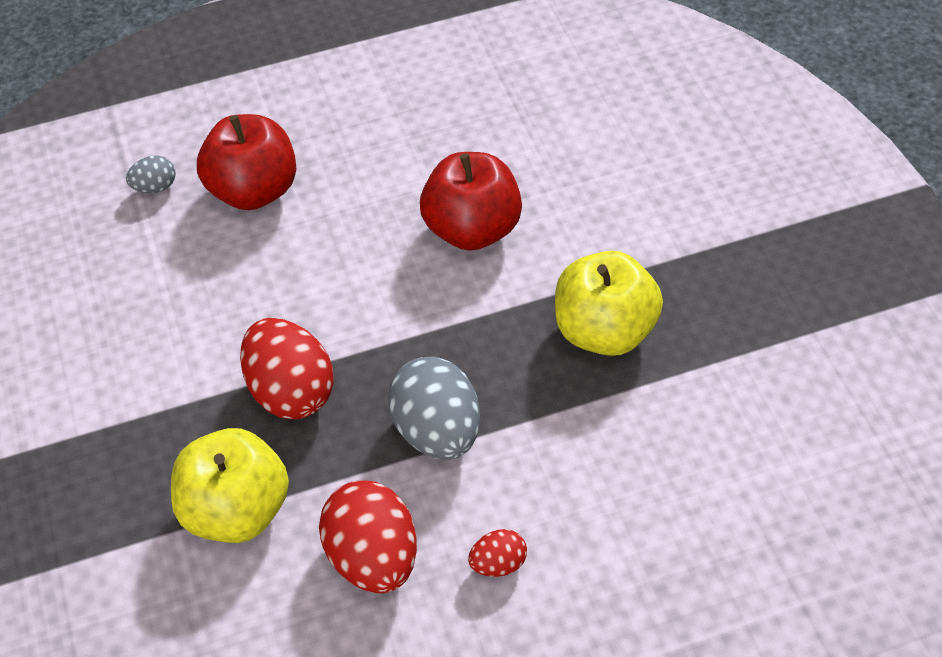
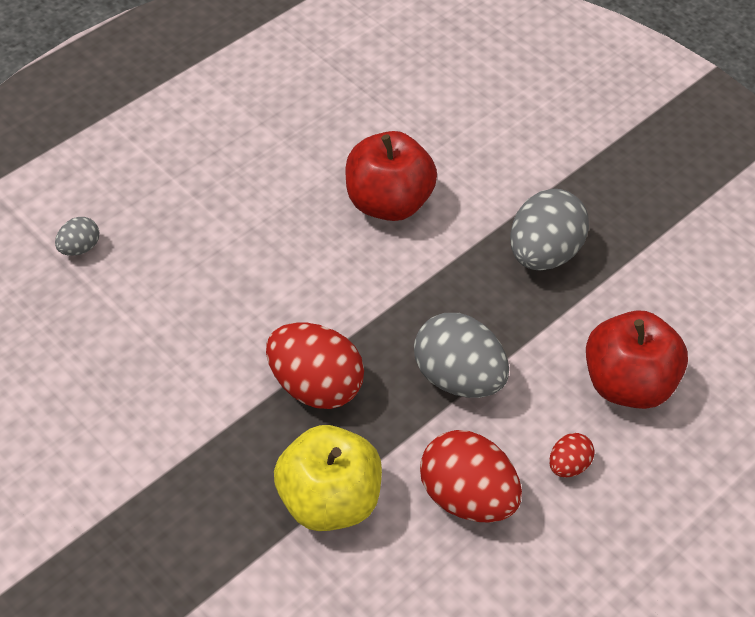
camera: 30 degrees left, 0 degrees up
(254, 191) = (175, 225): red apple -> red apple (627, 384)
(605, 331) = (543, 253): yellow apple -> grey egg

